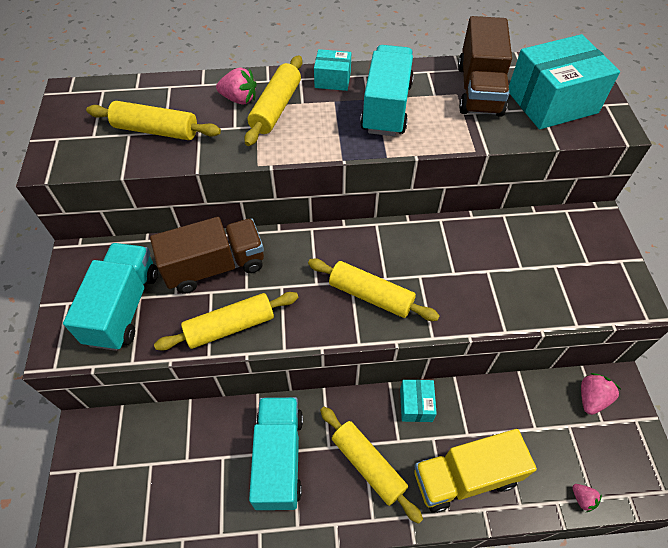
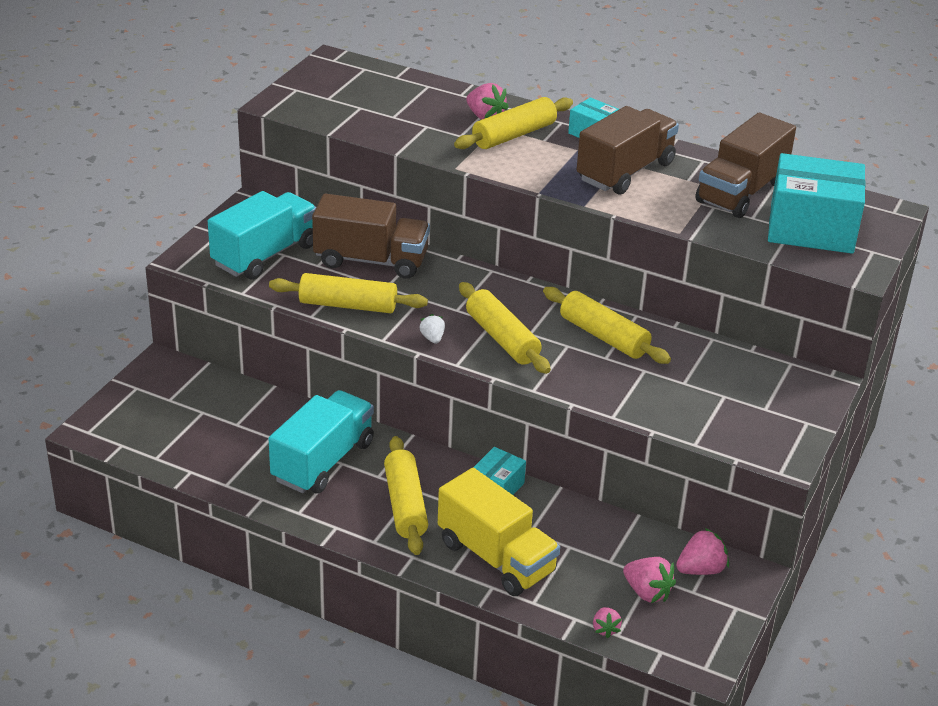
camera: 30 degrees right, 20 degrees down
(156, 130) = (386, 113): yellow rolling pin -> yellow rolling pin (603, 336)
(321, 325) = (432, 338): none -> white strawberry
(386, 107) = (625, 172): turquoise truck -> brown truck
(465, 477) = (496, 557): yellow truck -> yellow truck turned 150 degrees counterclockwise
(579, 443) = (647, 592): none -> pink strawberry

